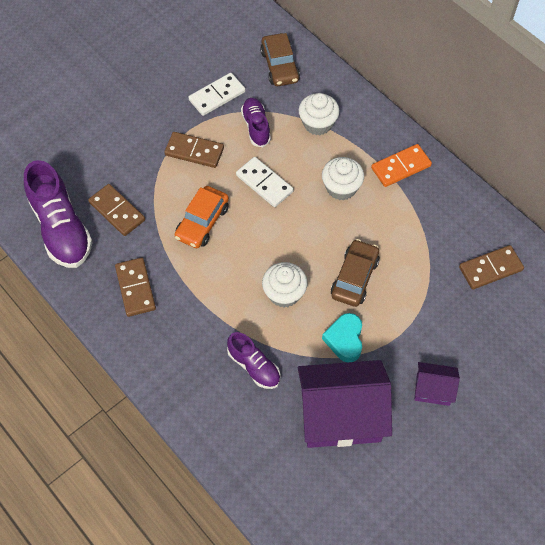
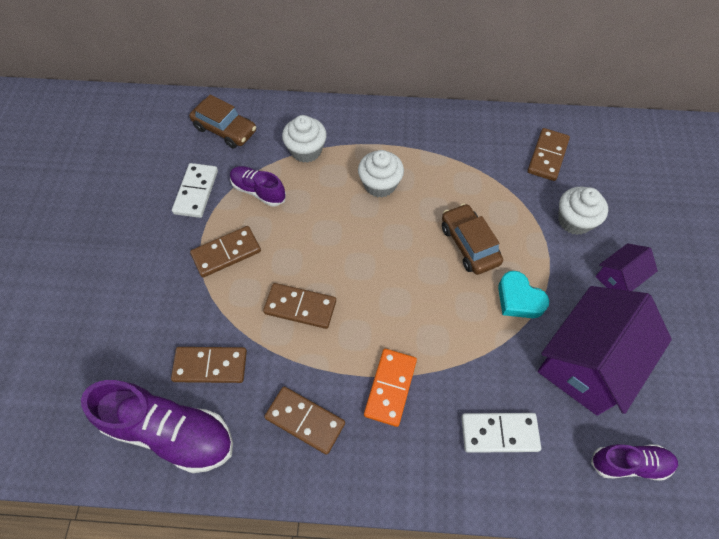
camera: 45 degrees left, 0 degrees up
(202, 222) = (300, 307): orange car -> brown domino
(254, 366) = (480, 389): purple shoe -> purple shoe (629, 464)
(264, 183) = (316, 230): white domino -> white domino (499, 433)
(284, 293) = (433, 305): white cupcake -> white cupcake (574, 221)
(400, 167) = (404, 134): orange domino -> orange domino (390, 387)

